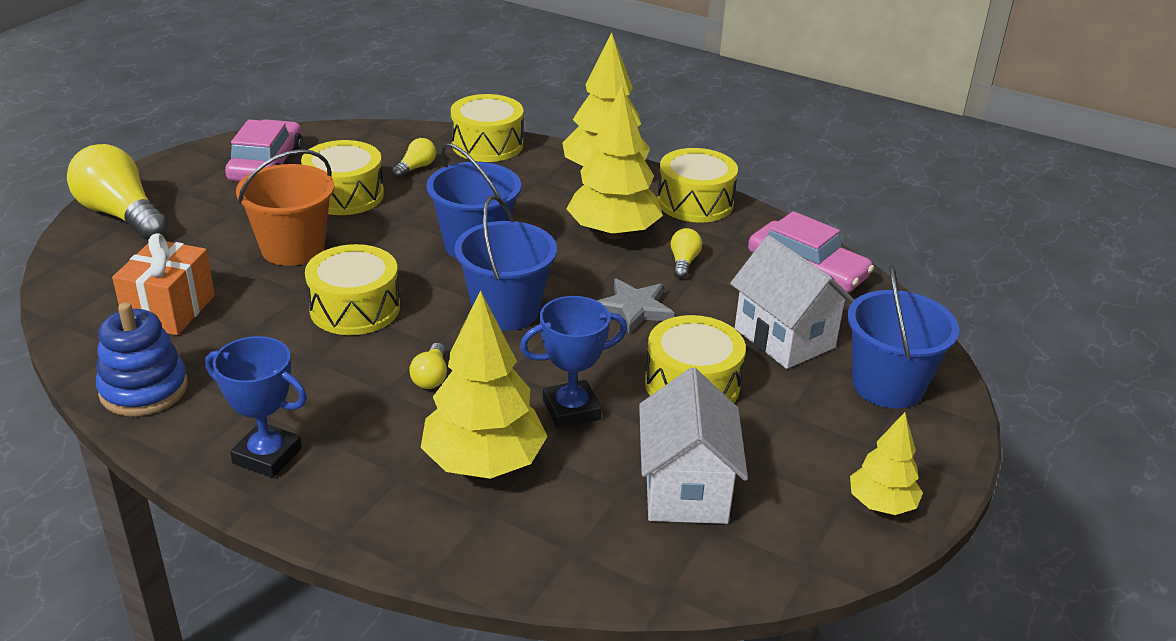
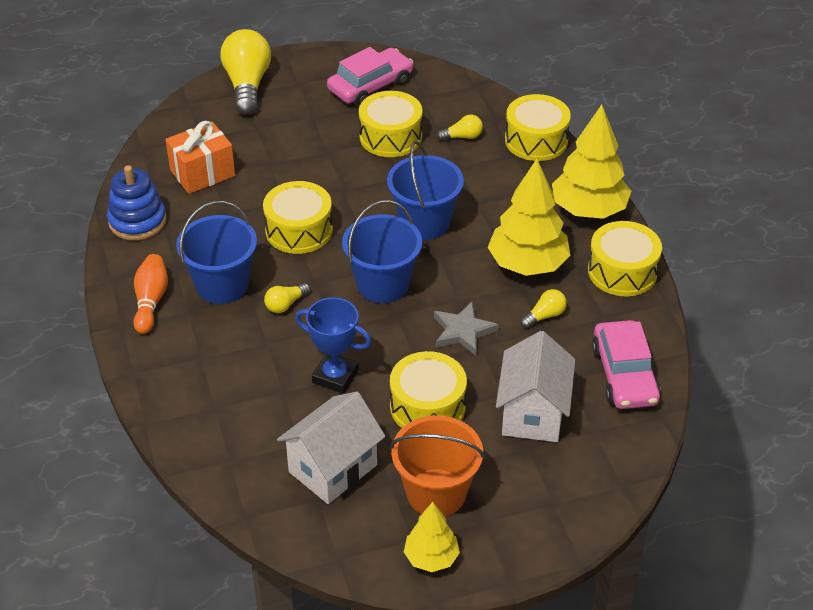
camera: 45 degrees right, 10 degrees up
(267, 456) = (151, 301): blue trophy -> orange bowling pin
(293, 248) = (313, 164): orange bucket -> orange bucket (436, 493)
(484, 463) = (248, 378): yellow tree -> none
(887, 385) = (553, 491): blue bucket -> blue bucket (222, 285)

